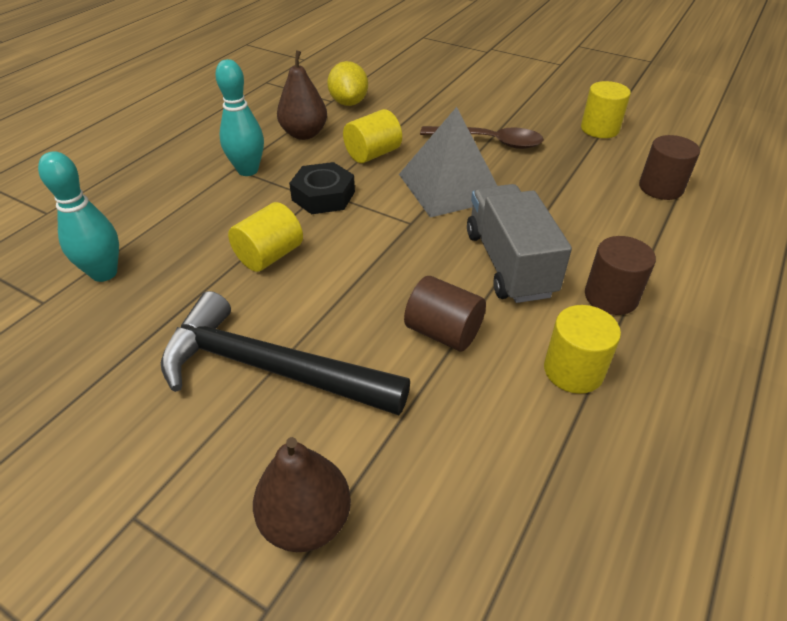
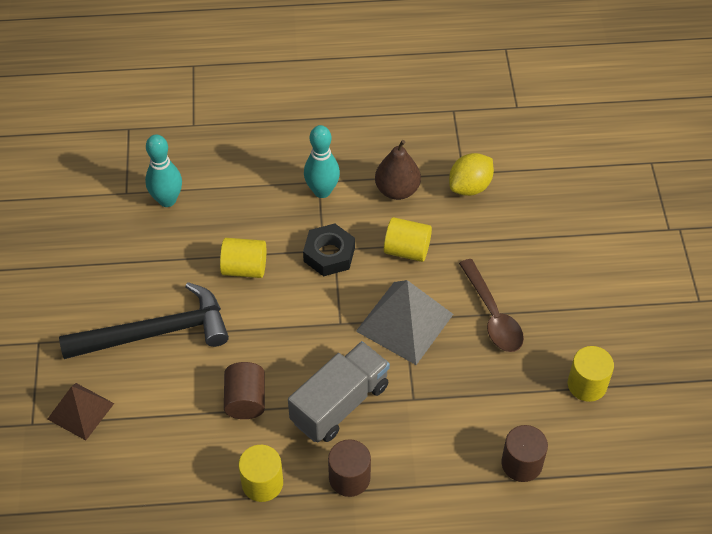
camera: 55 degrees right, 10 degrees up
(269, 368) = (157, 332): black hammer -> black hammer turned 90 degrees clockwise
(306, 521) = (80, 411): brown pear -> brown pyramid

